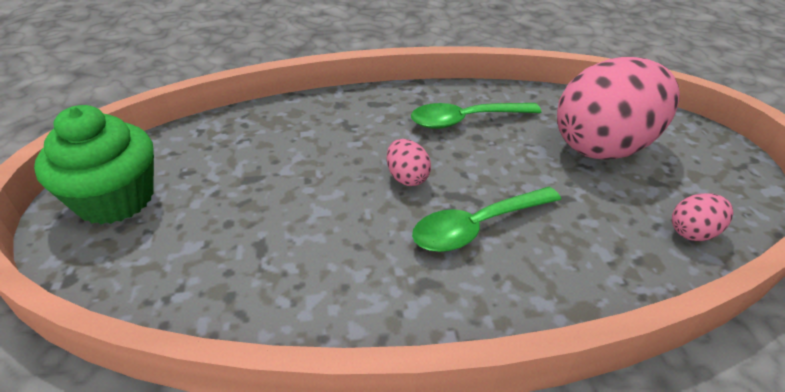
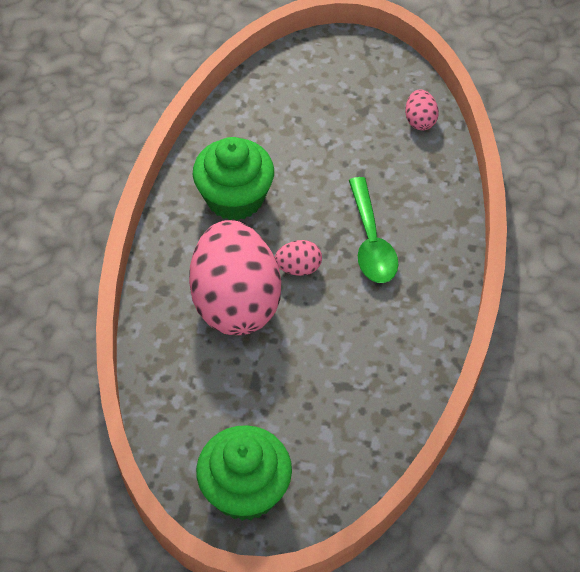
camera: 70 degrees left, 15 degrees up
(465, 120) = (235, 198): green spoon -> green cupcake
(603, 146) = (311, 119): pink egg -> pink egg (236, 302)

